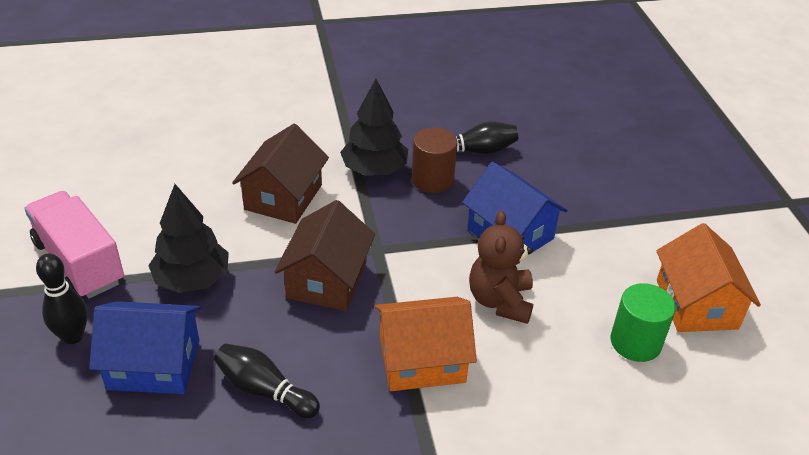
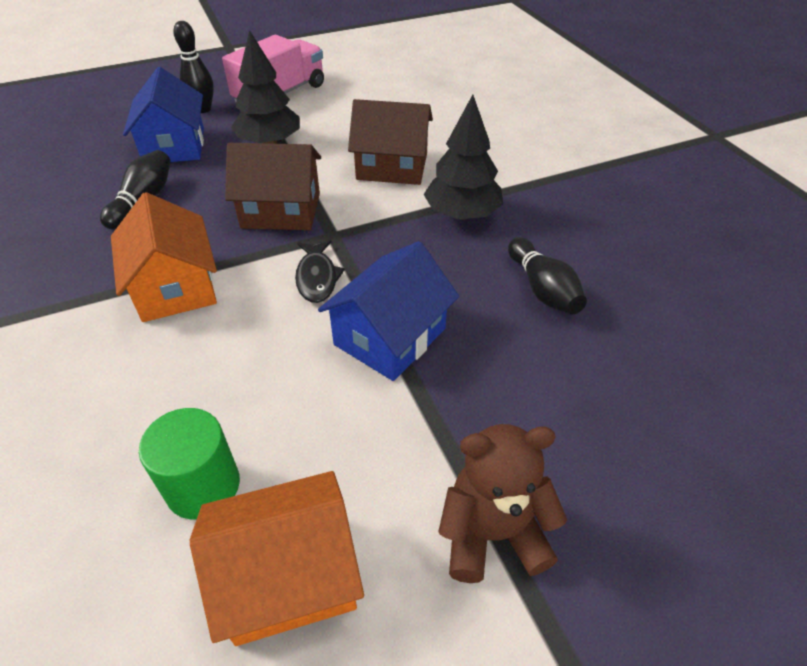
camera: 80 degrees right, 5 degrees up
(432, 180) = (466, 259): brown cylinder -> none
(433, 265) = (317, 278): none -> black fish
(500, 301) = (267, 338): brown teddy bear -> brown teddy bear (492, 534)

